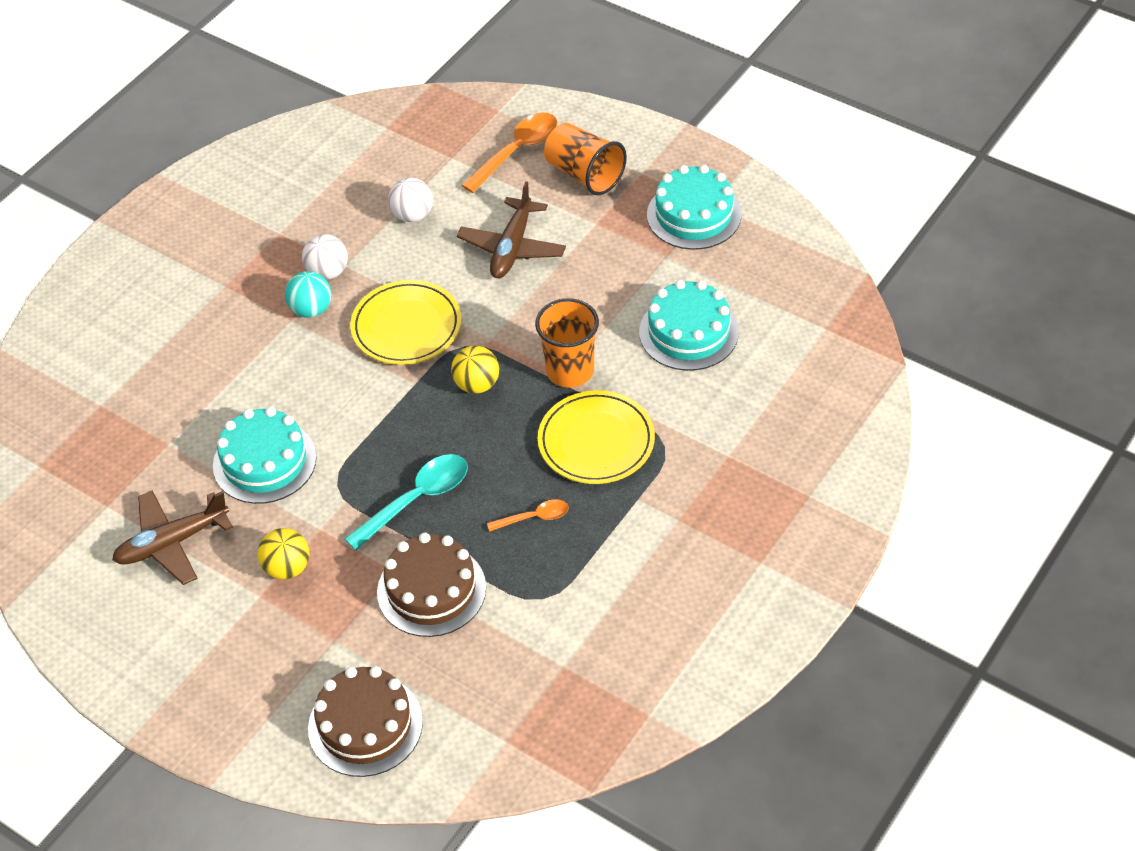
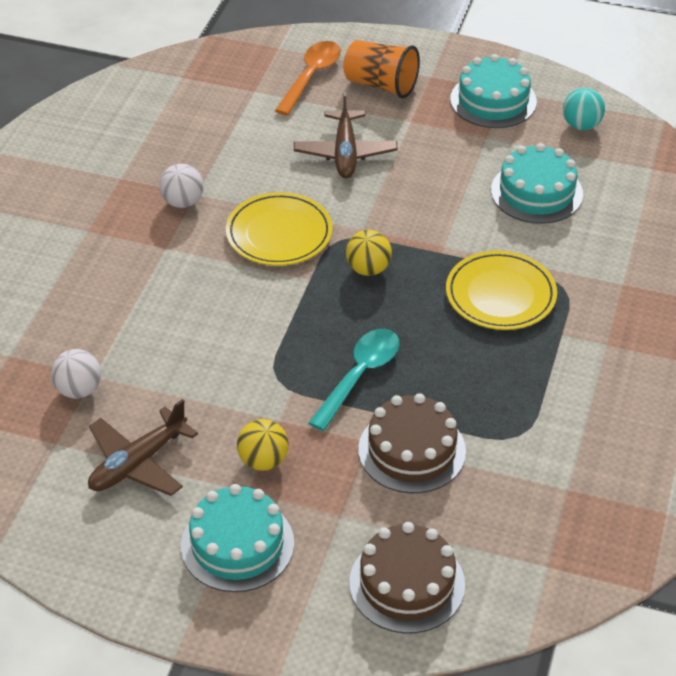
camera: 20 degrees left, 5 degrees down
(264, 461) = (197, 372): turquoise cake -> turquoise cake (237, 544)
(311, 309) = (181, 235): turquoise ball -> turquoise ball (581, 125)
(412, 215) = (240, 142): white ball -> white ball (79, 390)
(534, 517) = (476, 369): orange spoon -> none
(570, 371) = (447, 242): orange cup -> none

